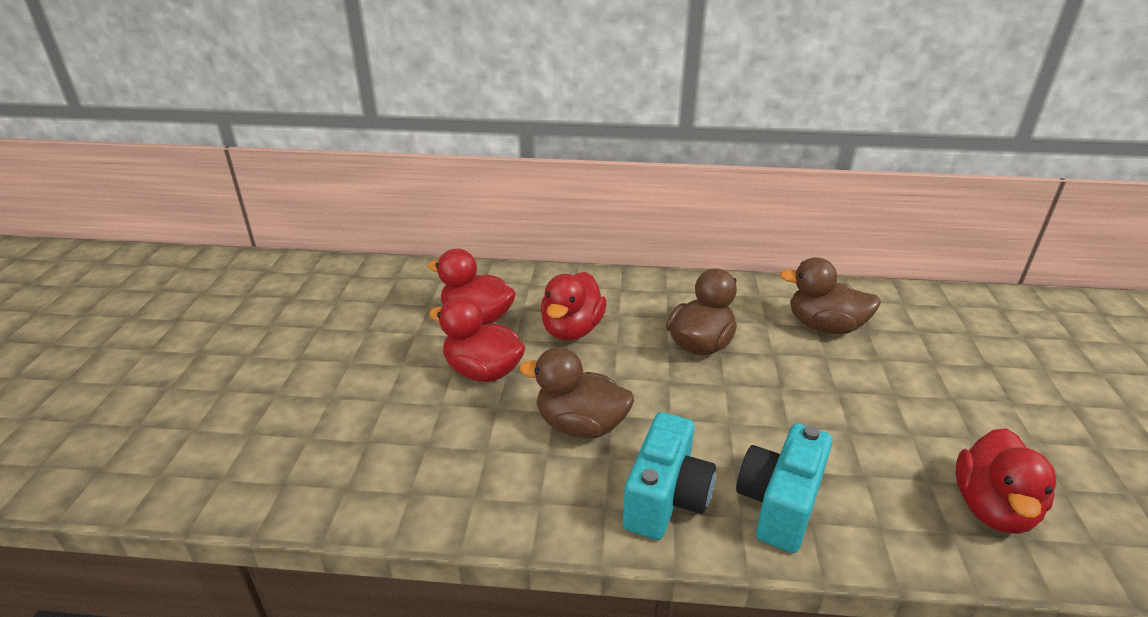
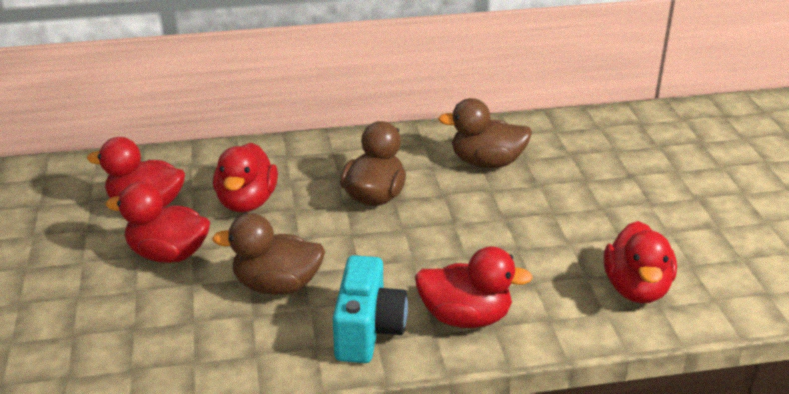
camera: 15 degrees left, 0 degrees up
(779, 504) = (465, 317): turquoise camera -> red duck

